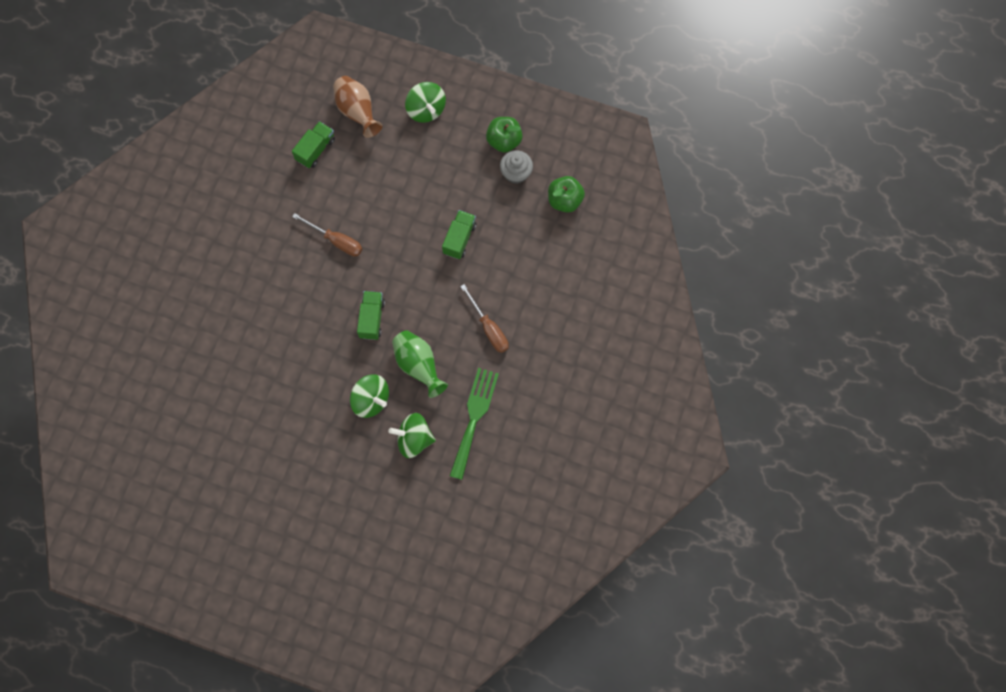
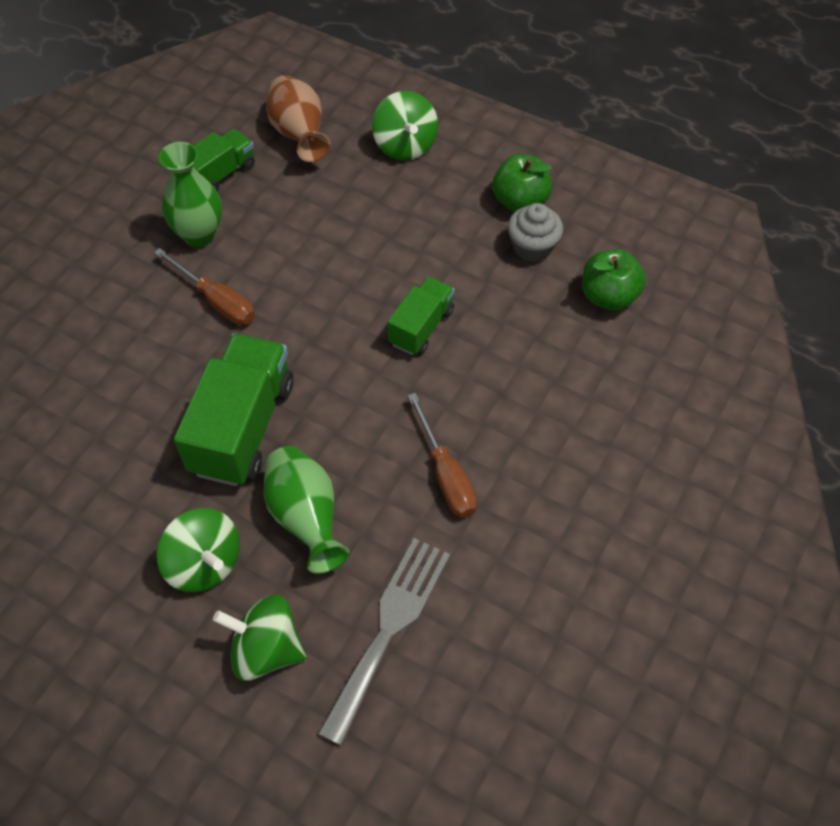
camera: 10 degrees right, 15 degrees down
(314, 196) = (199, 234): none -> green vase
(372, 319) = (243, 427): green truck -> green truck, size x1.74
(474, 418) = (388, 629): green fork -> grey fork

